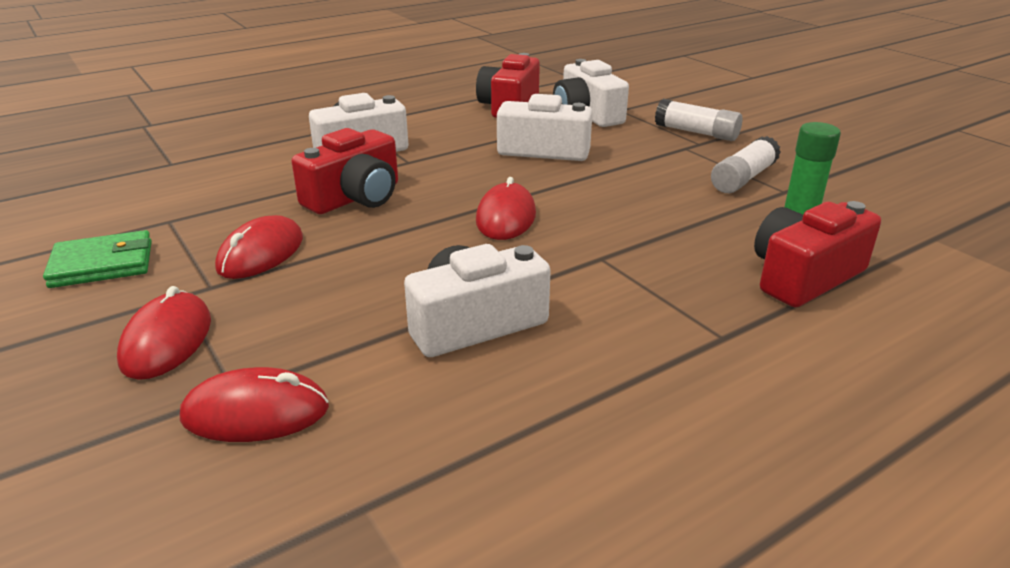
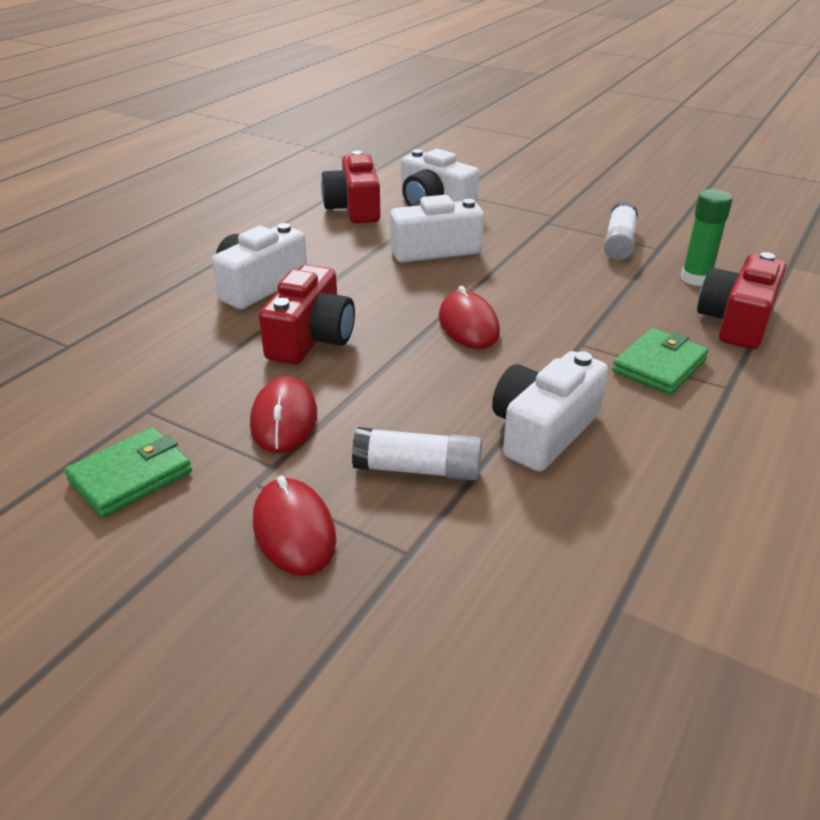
camera: 25 degrees left, 5 degrees up
(256, 412) = (451, 566): red mouse -> none
(664, 296) = (659, 365): none -> green wallet
(696, 132) = (543, 205): white glue stick -> white glue stick (417, 469)

